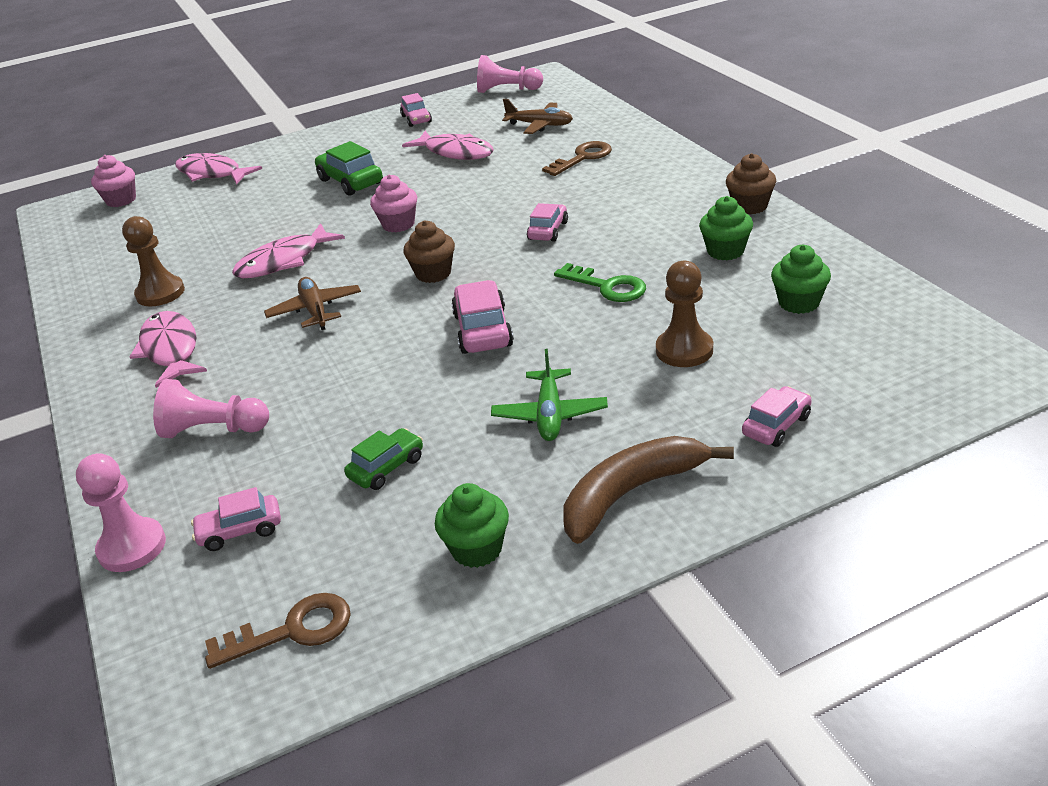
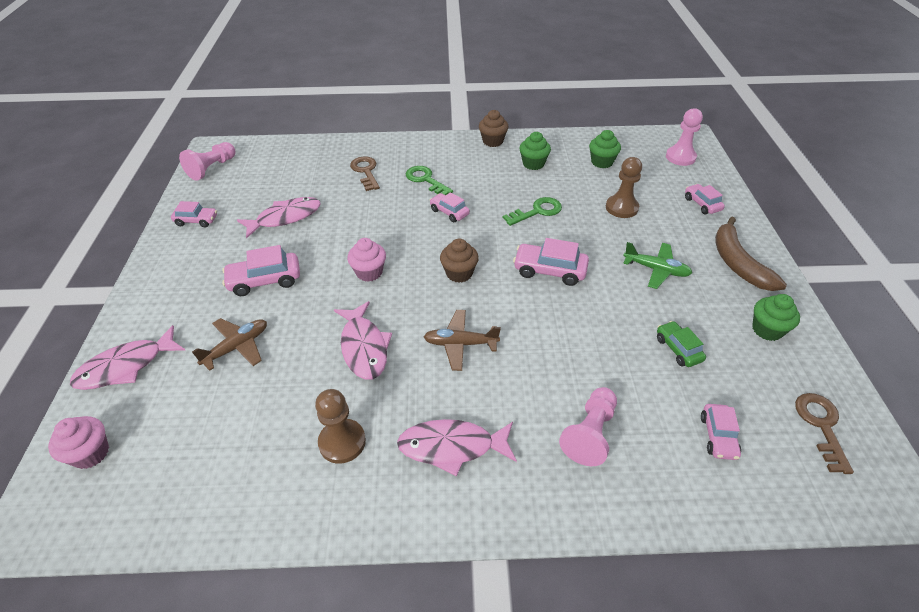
camera: 70 degrees left, 10 degrees up
(132, 547) = (717, 506): pink pawn -> pink pawn (680, 157)
(350, 181) = (265, 280): green car -> pink car
(540, 125) = (293, 172): brown plane -> brown plane (237, 347)
(602, 195) = (426, 180): none -> green key

